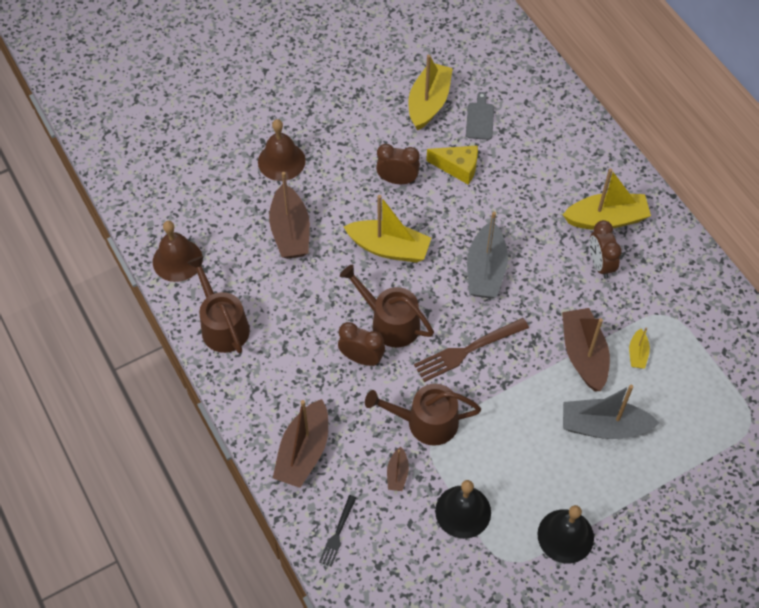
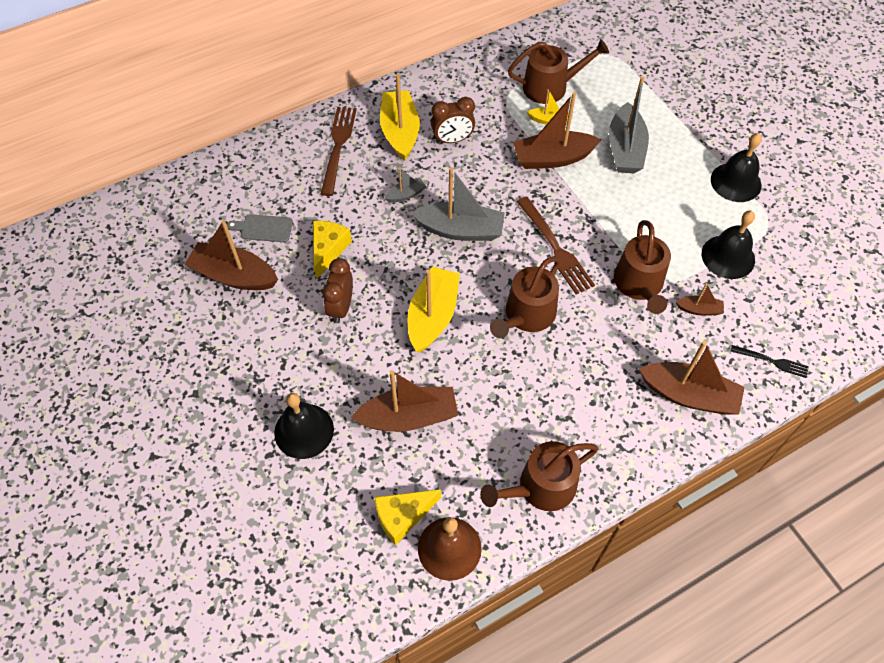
camera: 90 degrees left, 0 degrees up
(205, 229) = (402, 516): none -> yellow cheese
(281, 161) = (304, 431): brown bell -> black bell
(361, 358) = (572, 341): brown clock -> none
(429, 103) = (234, 275): yellow boat -> brown boat
(526, 225) = (405, 194): none -> grey boat
(582, 169) = (338, 146): none -> brown fork
(688, 358) = (550, 87): none -> brown watering can

